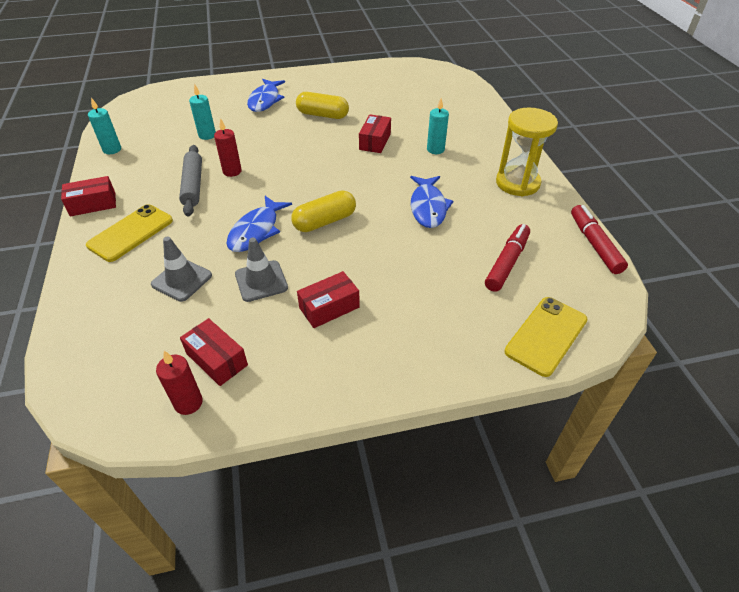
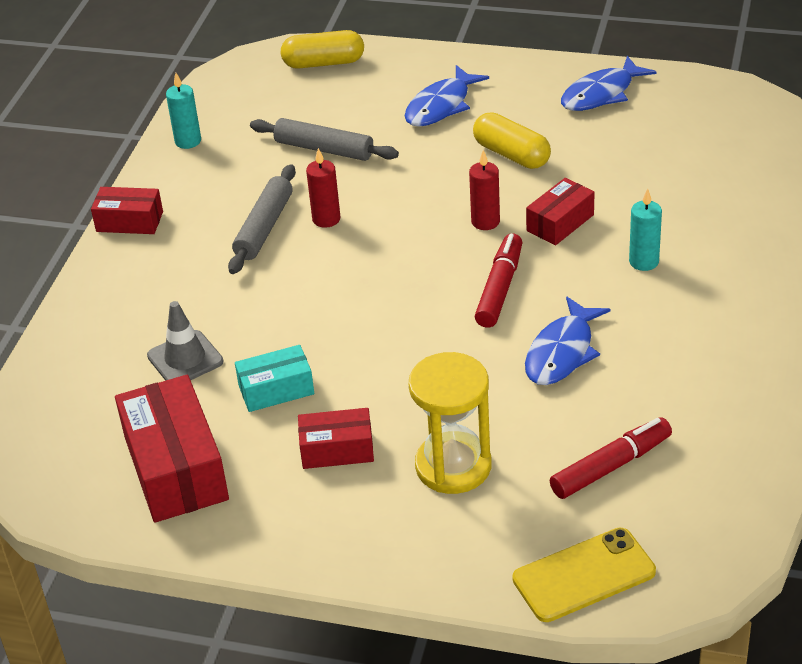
camera: 30 degrees right, 5 degrees down
(131, 233) = (156, 277): yellow phone -> none
(188, 403) = (123, 505): red candle -> red candle (485, 221)
(207, 135) = (324, 149): turquoise candle -> grey rolling pin
(217, 359) = (176, 468): red box -> red box, size x1.77
(256, 231) = (308, 319): blue fish -> blue fish (601, 94)
(261, 281) = (276, 390): grey traffic cone -> turquoise box
(325, 221) = (404, 332): yellow capsule -> yellow capsule (323, 63)
(517, 183) = (728, 353): yellow hourglass -> yellow hourglass (453, 466)
(594, 244) = (763, 481): red marker -> red marker (500, 288)

